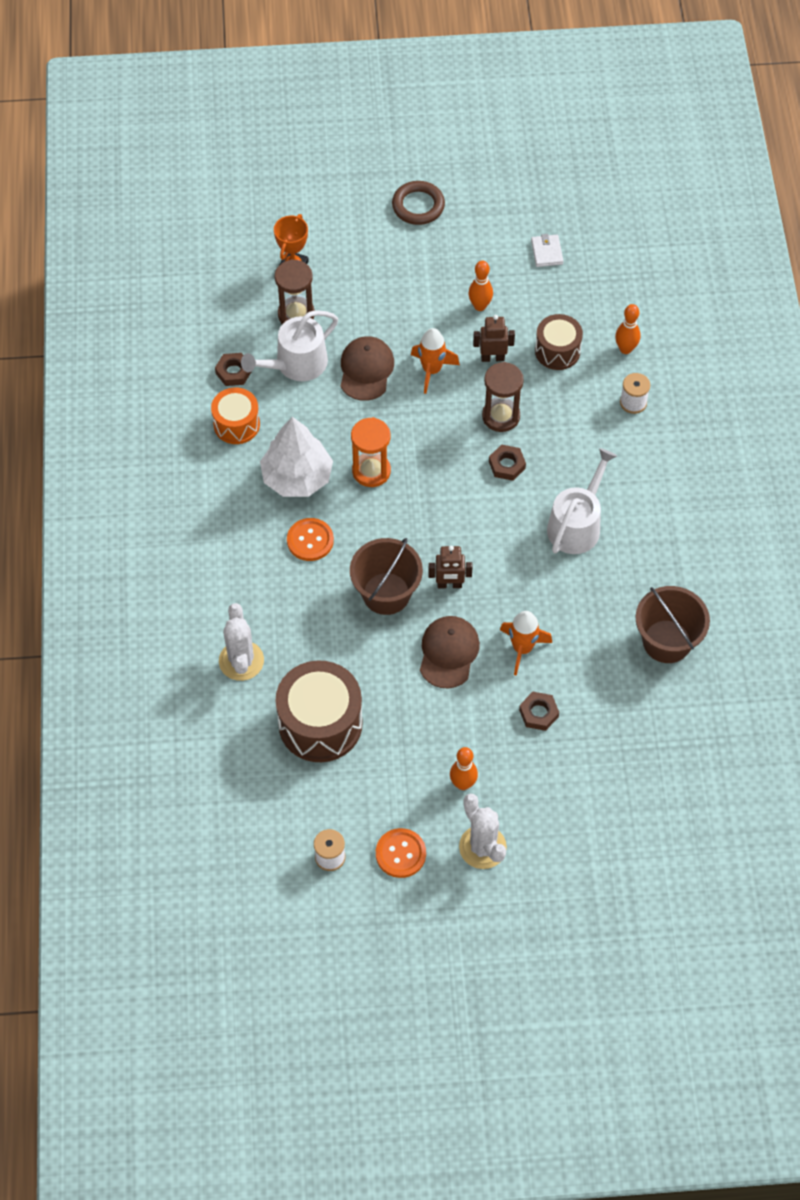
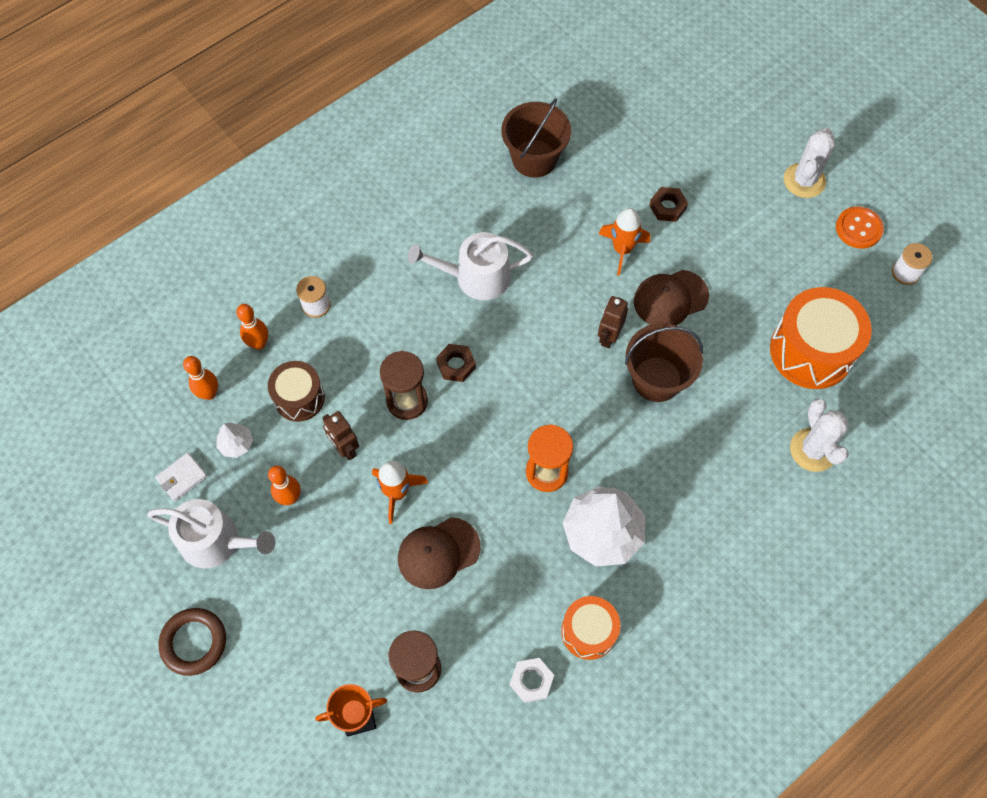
camera: 125 degrees left, 5 degrees up
(233, 372) = (531, 681): brown nut -> white nut
(241, 661) = (813, 450): white cactus -> white cactus turned 60 degrees counterclockwise
(296, 364) = (478, 625): white watering can -> white watering can (217, 541)
(310, 540) = (657, 475): orange button -> none
(320, 723) = (811, 351): brown drum -> orange drum
(449, 584) = (609, 336): brown robot -> brown robot turned 120 degrees counterclockwise
(463, 784) = (768, 222): orange bowling pin -> orange bowling pin (209, 393)
(549, 295) = (236, 444): none -> white tree

